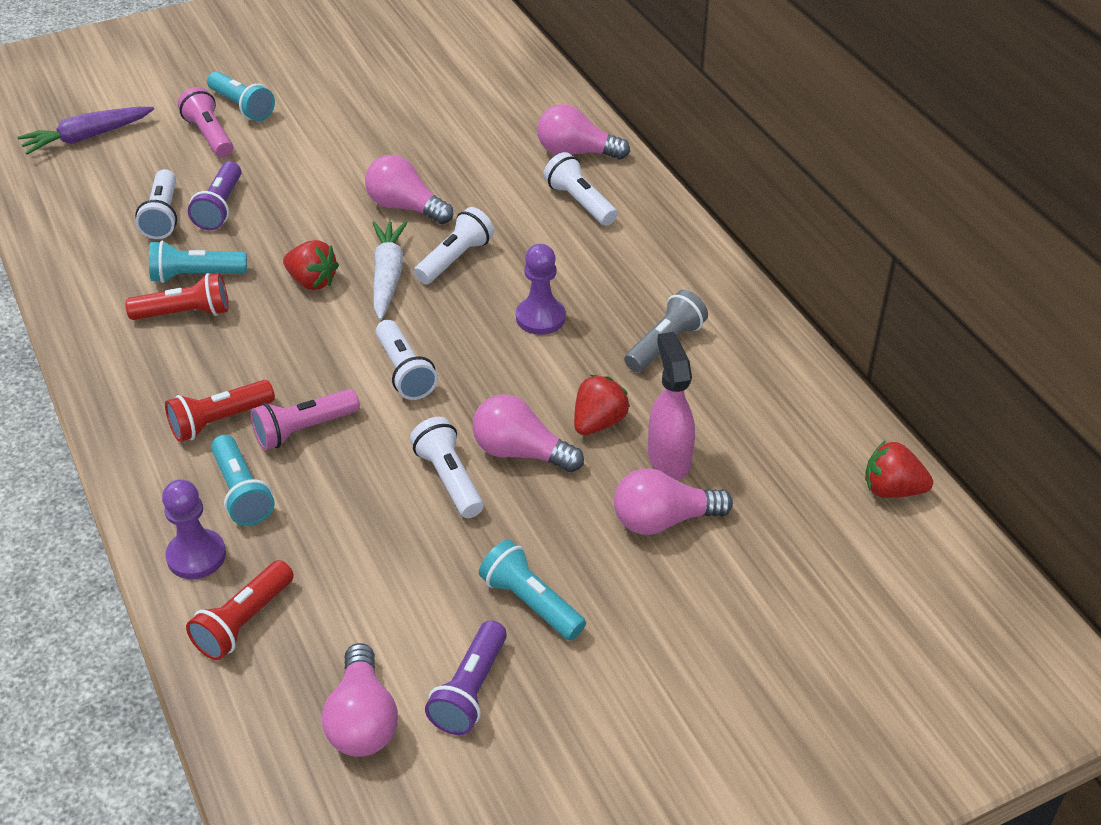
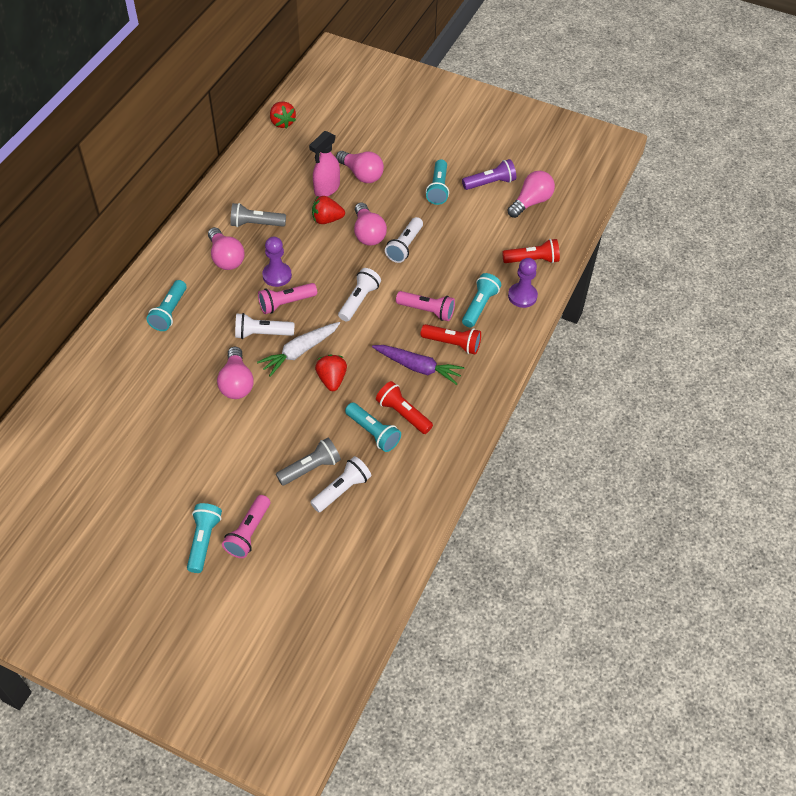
camera: 130 degrees left, 10 degrees up
(87, 137) = (306, 601): purple carrot -> purple carrot (418, 367)
(220, 207) = (310, 468): purple flashlight -> grey flashlight
(481, 302) = (286, 303): none -> pink flashlight
(576, 152) = (121, 340): pink light bulb -> pink light bulb (226, 258)
(580, 202) = (169, 312): white flashlight -> turquoise flashlight

